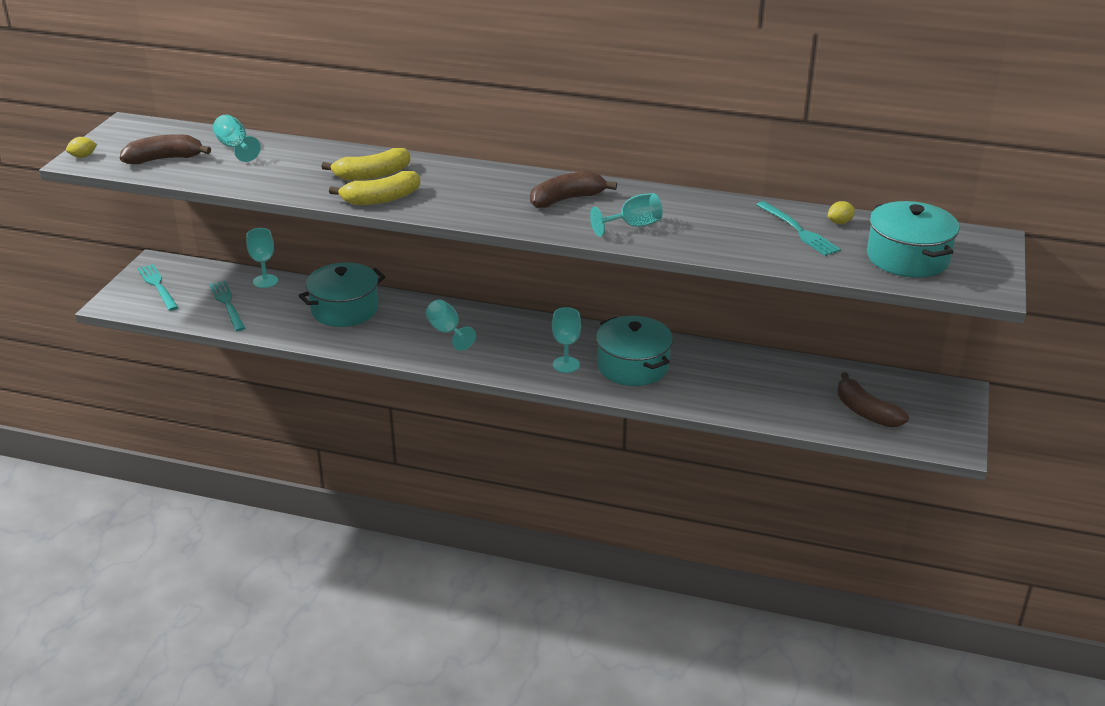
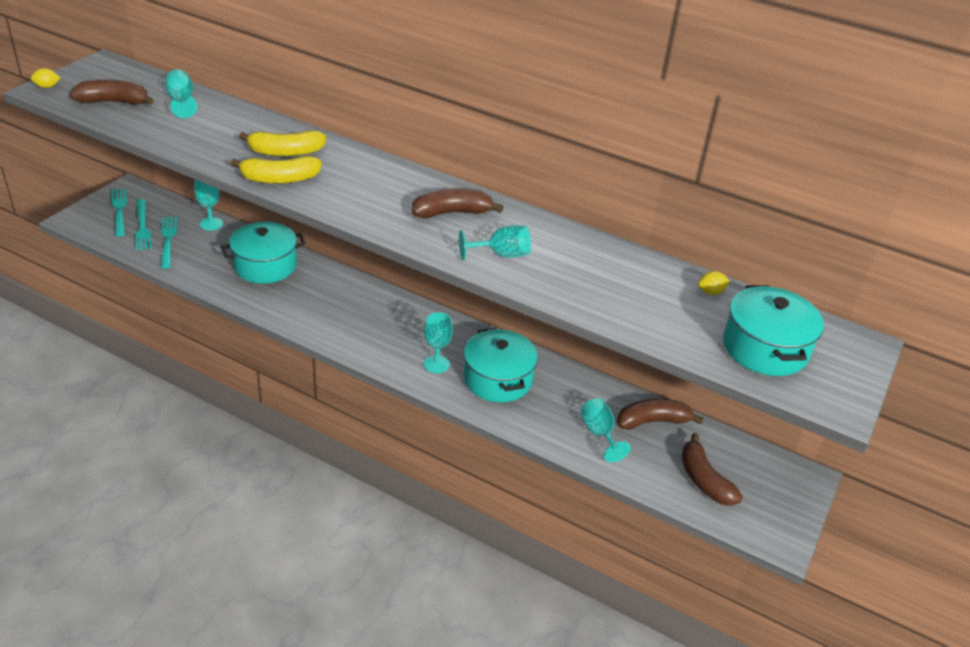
camera: 10 degrees right, 5 degrees up
(447, 332) = (344, 307): turquoise goblet -> turquoise goblet (599, 434)
(797, 373) = (652, 421): none -> brown banana
(799, 230) = (664, 293): turquoise fork -> turquoise fork (142, 227)

